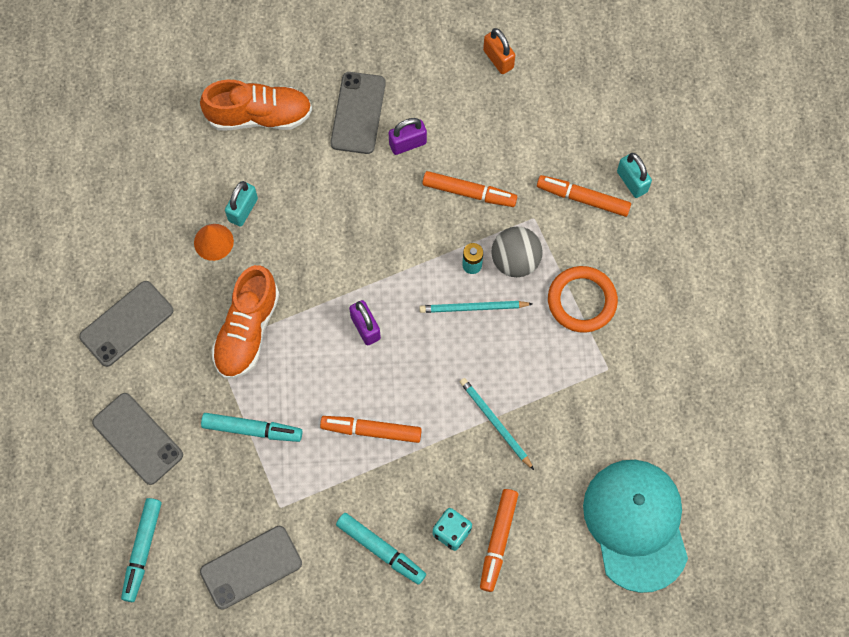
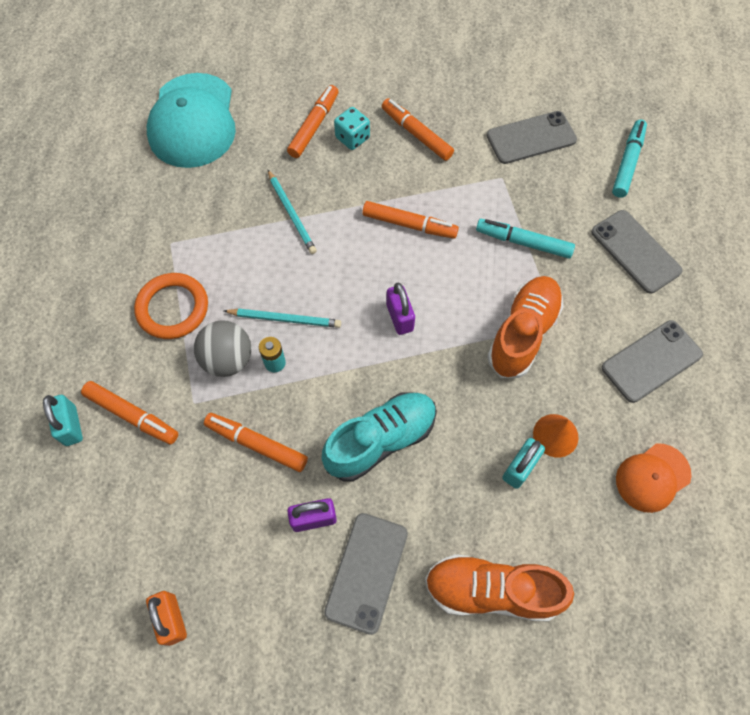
camera: 170 degrees left, 5 degrees down
(130, 220) = (652, 477): none -> orange cap
(364, 213) = (381, 440): none -> turquoise shoe
(381, 550) = (416, 134): turquoise marker -> orange marker

